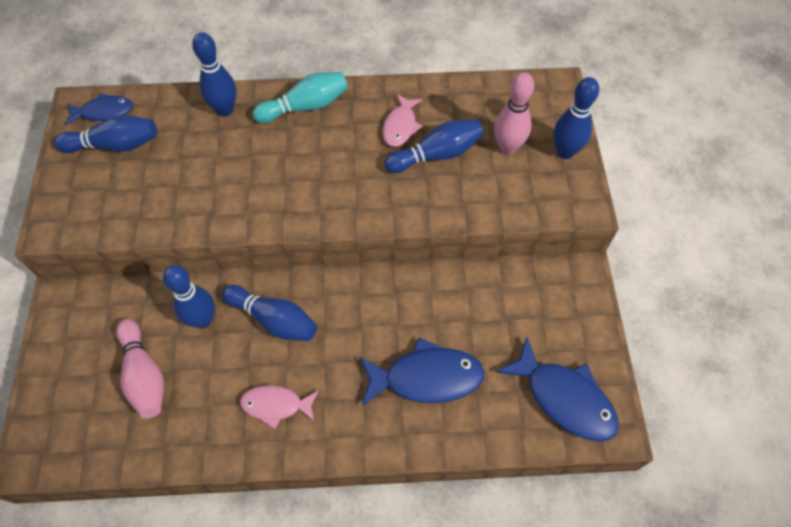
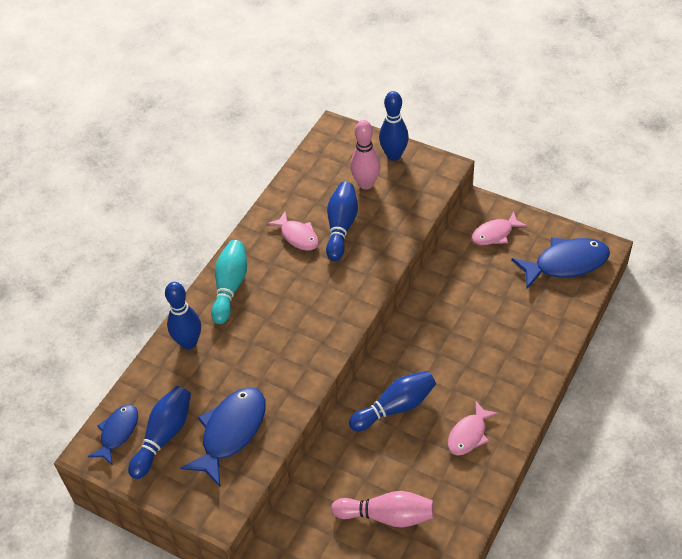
camera: 55 degrees left, 10 degrees down
(202, 320) = (363, 456): blue bowling pin -> none
(426, 377) = (504, 332): blue fish -> blue fish (231, 432)
(554, 304) = (495, 234): none -> pink fish

